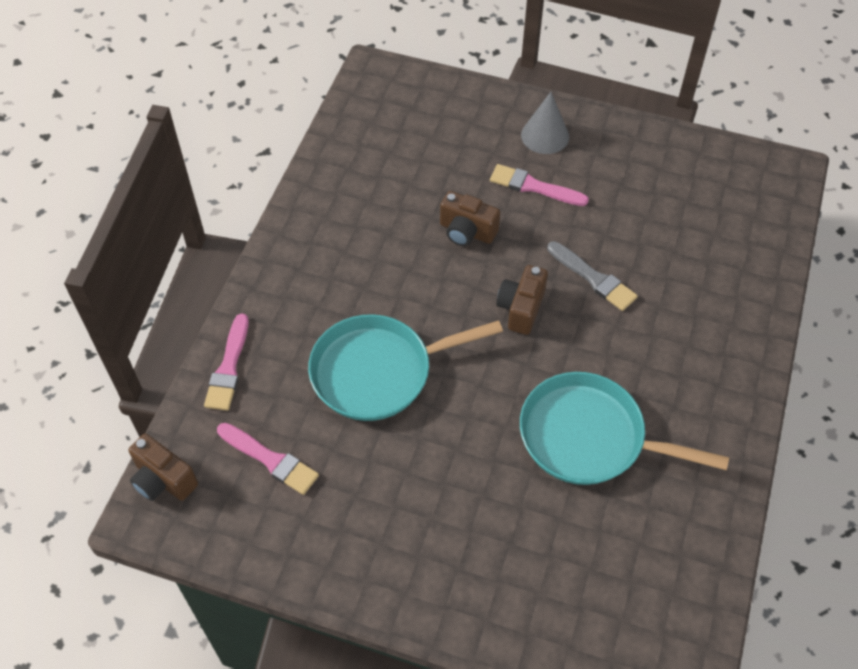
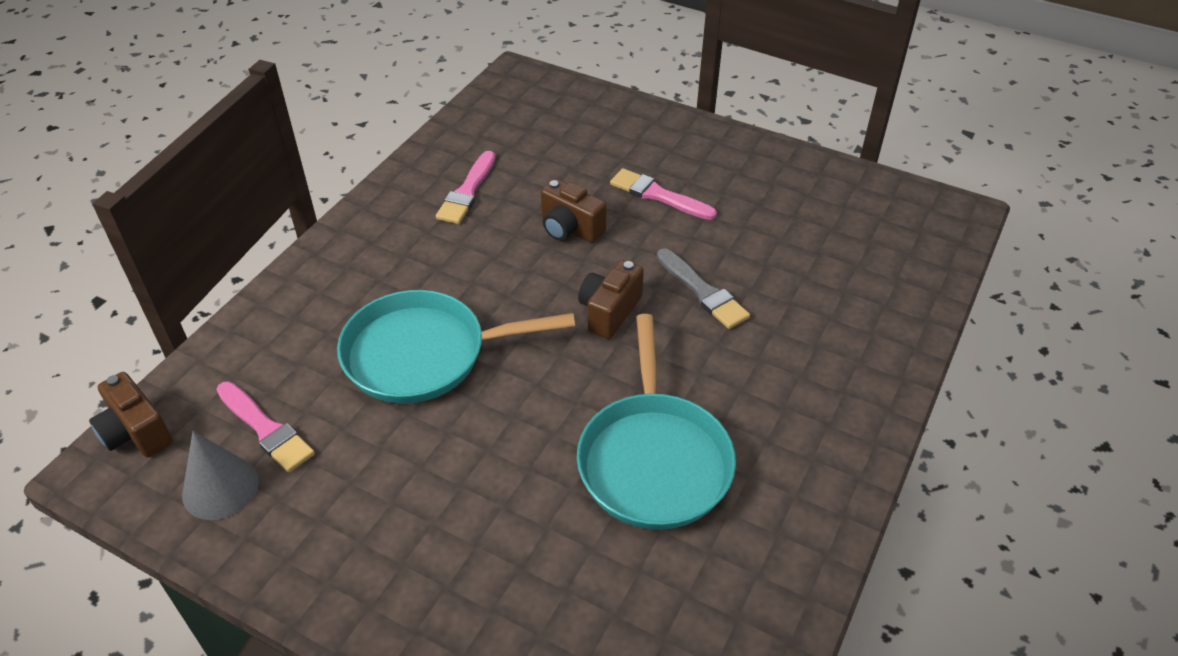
camera: 10 degrees right, 10 degrees down
(229, 367) = (258, 327): pink brush -> pink brush (467, 192)
(545, 136) = (684, 150): grey cone -> grey cone (220, 487)
(589, 437) = (653, 459): turquoise pan -> turquoise pan turned 120 degrees counterclockwise

